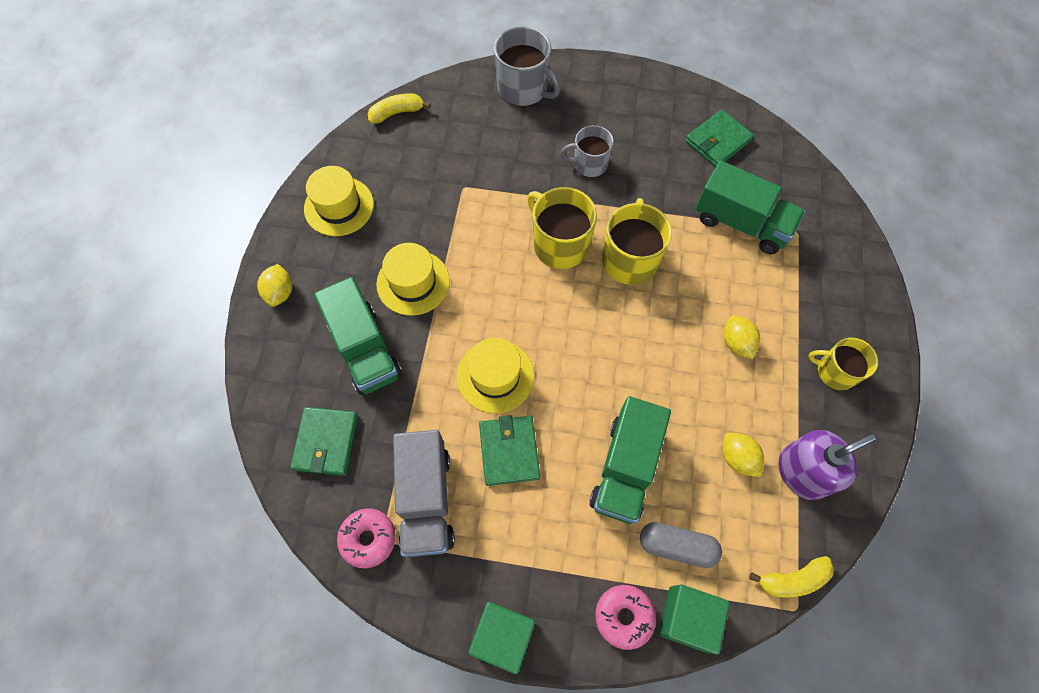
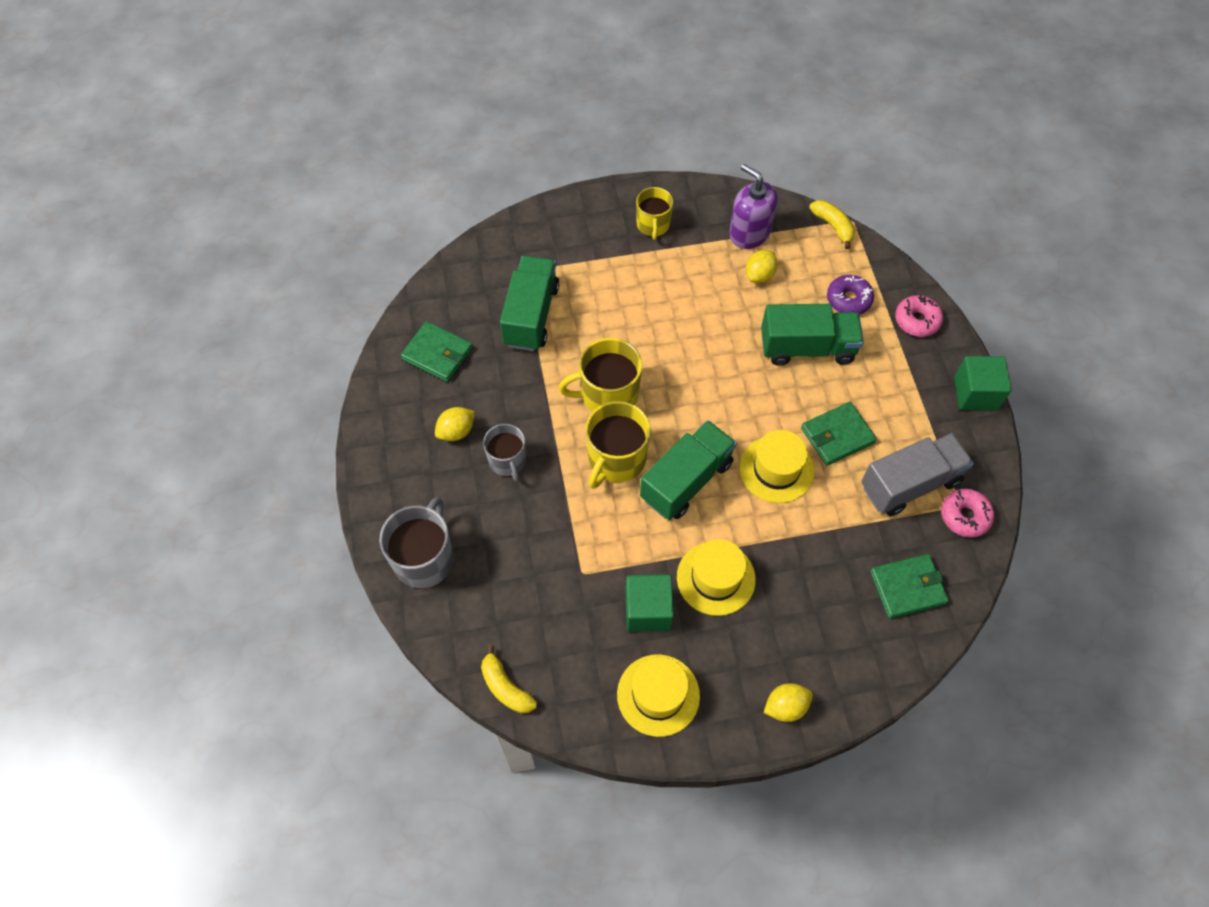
camera: 110 degrees left, 5 degrees down
(365, 349) = (805, 593): green truck -> green truck (686, 480)
(676, 546) = (848, 299): grey capsule -> purple donut
(687, 618) = (895, 282): green cube -> green cube (648, 610)
(736, 343) = (658, 295): yellow lemon -> yellow lemon (456, 431)

